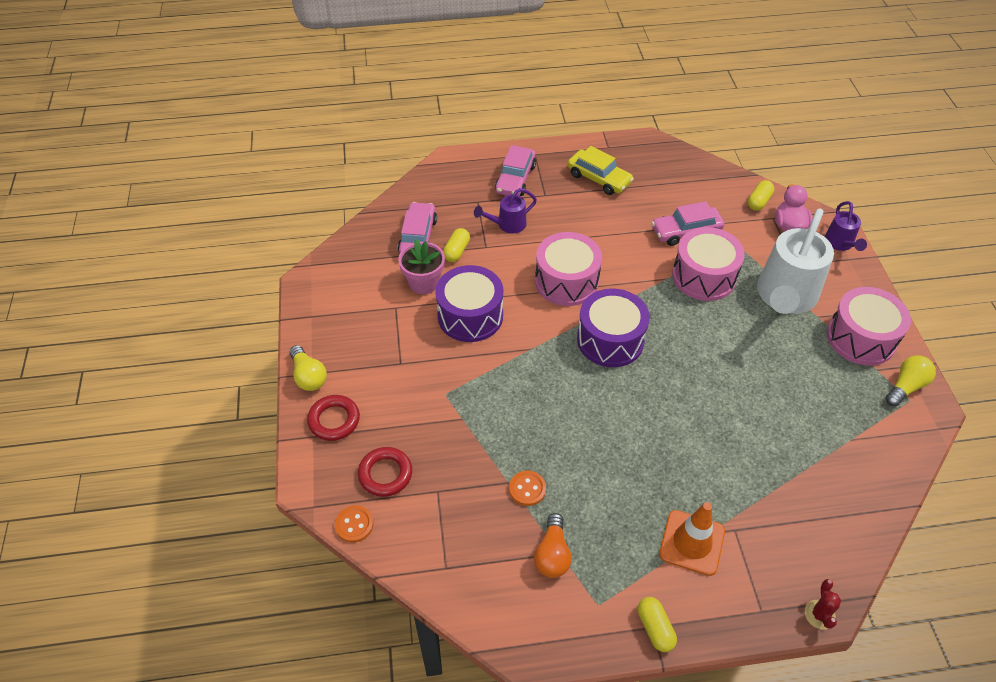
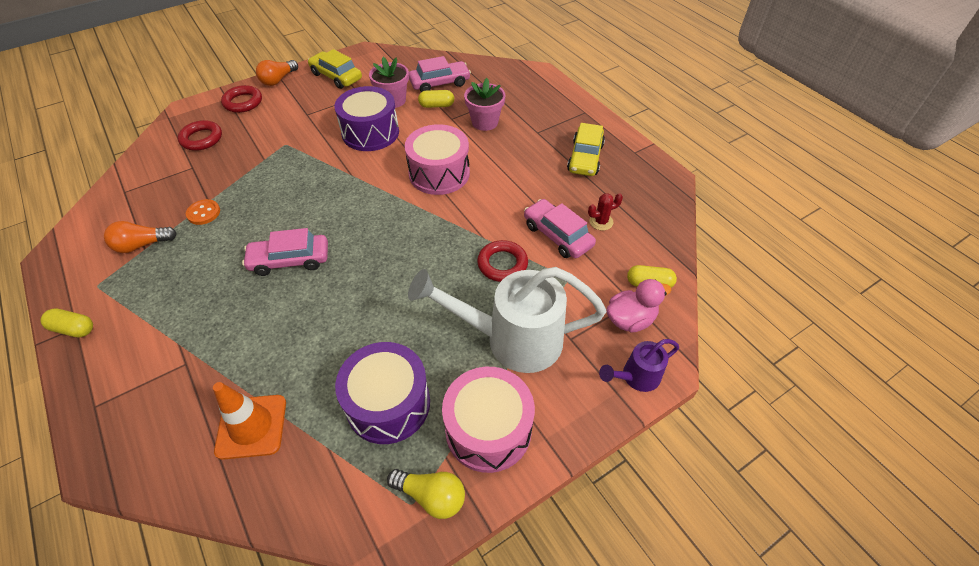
camera: 65 degrees right, 0 degrees up
(308, 376) = (278, 80): yellow light bulb -> orange light bulb
(341, 319) = (336, 76): none -> yellow car
(354, 525) = (155, 139): orange button -> none
(507, 225) = (485, 122): purple watering can -> pink flower pot
(515, 179) = (543, 110): pink car -> pink car (290, 260)
(610, 340) = (383, 219): purple drum -> purple drum (388, 403)
(655, 628) = (73, 329): yellow capsule -> yellow capsule turned 60 degrees clockwise
(692, 542) = (165, 333): orange traffic cone -> orange traffic cone (251, 426)
(704, 276) = (502, 264): pink drum -> red ring
(819, 614) = (91, 459): red cactus -> red cactus (601, 222)

